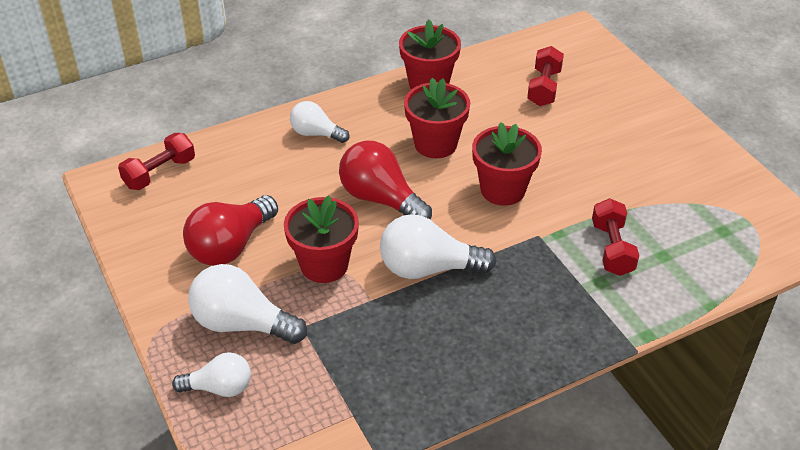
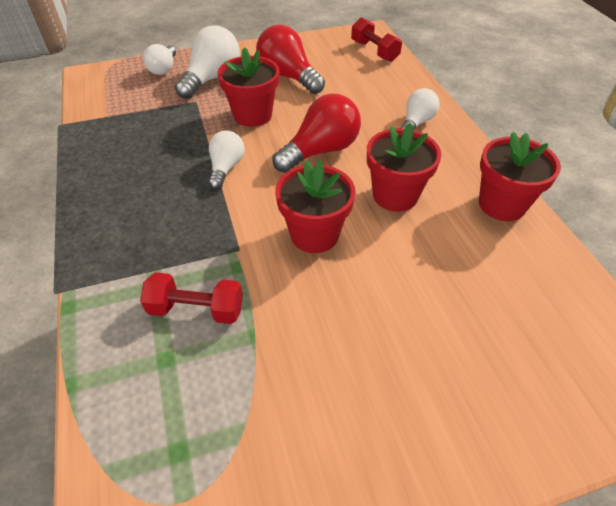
camera: 100 degrees right, 5 degrees up
(428, 268) = (226, 168): white light bulb -> white light bulb, size x0.62
(544, 88) = (505, 313): red dumbbell -> none

